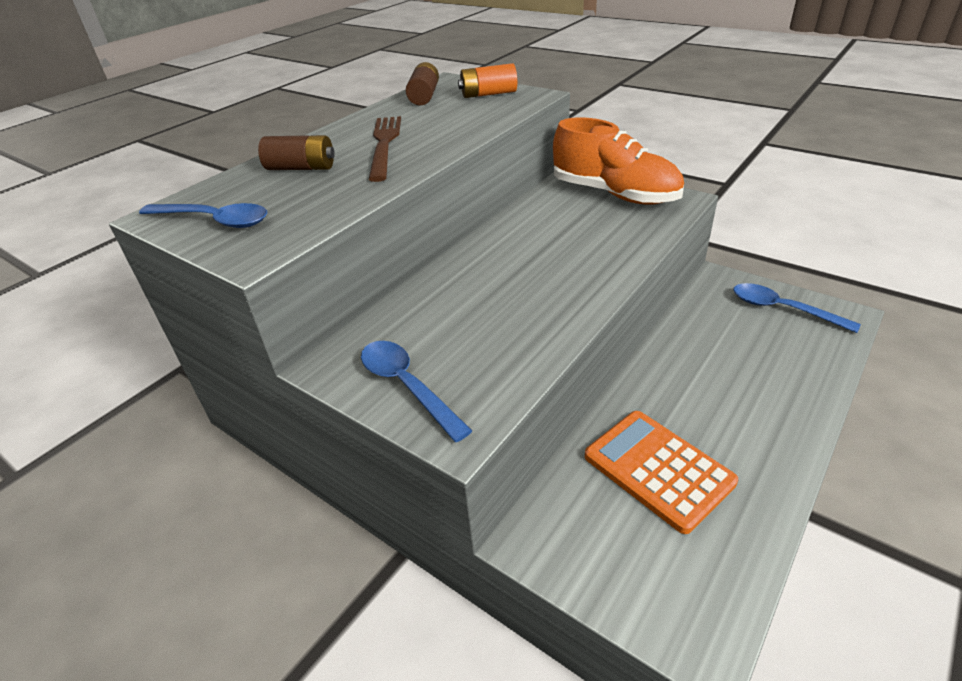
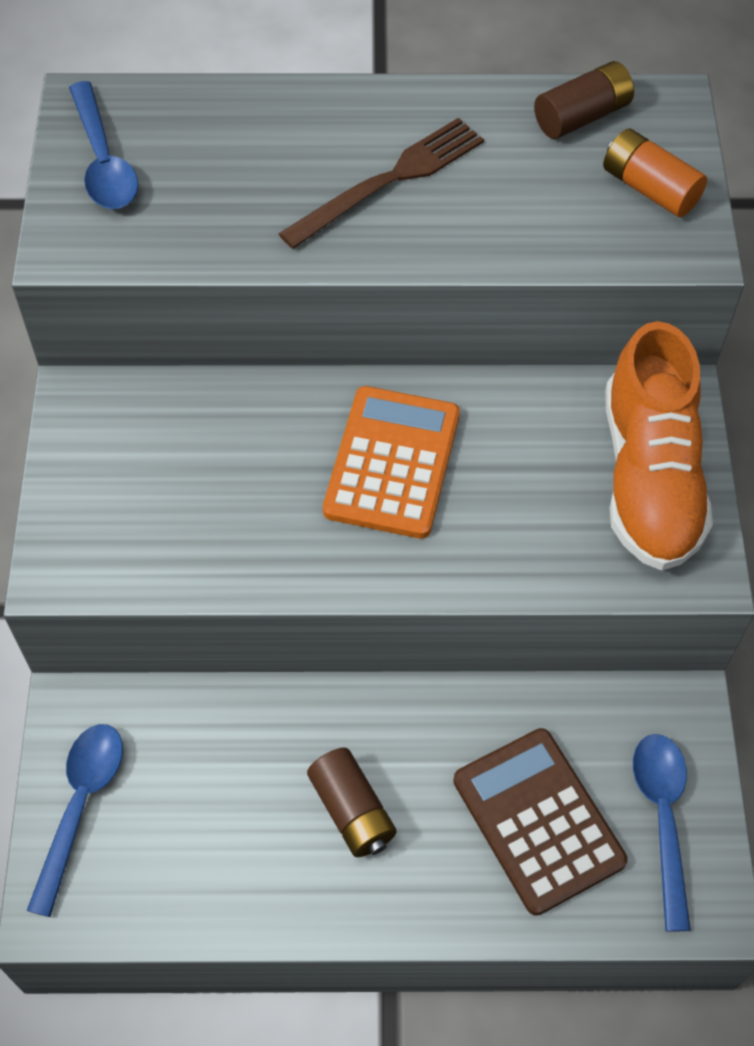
camera: 50 degrees right, 20 degrees up
(301, 168) = (268, 144): brown battery -> brown battery (352, 811)
(407, 386) = (92, 487): blue spoon -> blue spoon (81, 805)
(658, 469) = (241, 785): orange calculator -> orange calculator (392, 463)
(760, 351) = (538, 821): none -> brown calculator

